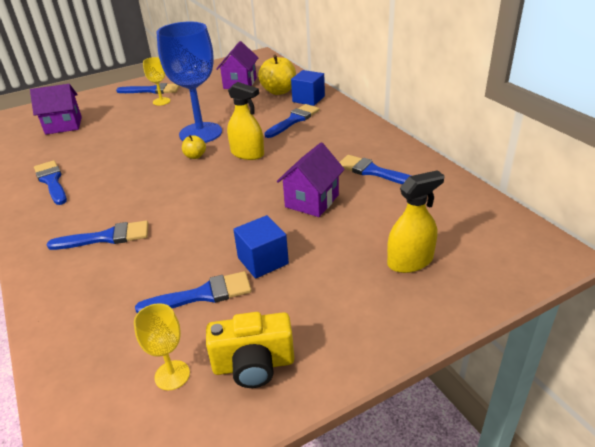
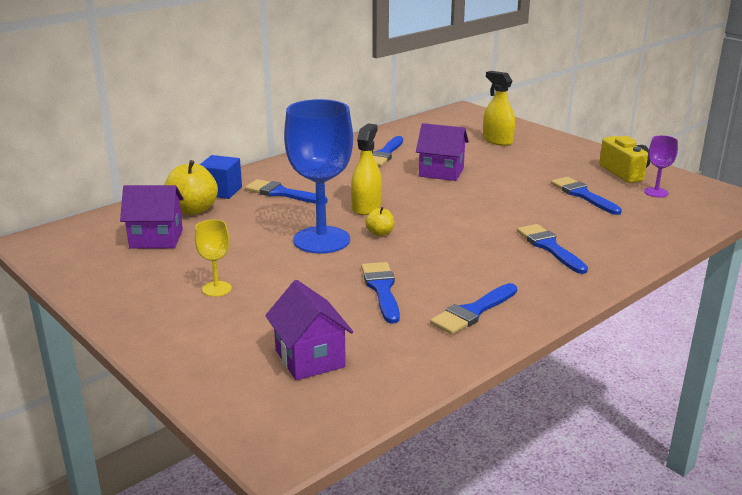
camera: 105 degrees left, 10 degrees down
(152, 90) = (168, 307): blue brush -> blue brush (381, 289)
(172, 375) = (656, 192): yellow goblet -> purple goblet
(263, 261) = (530, 181): blue cube -> none

